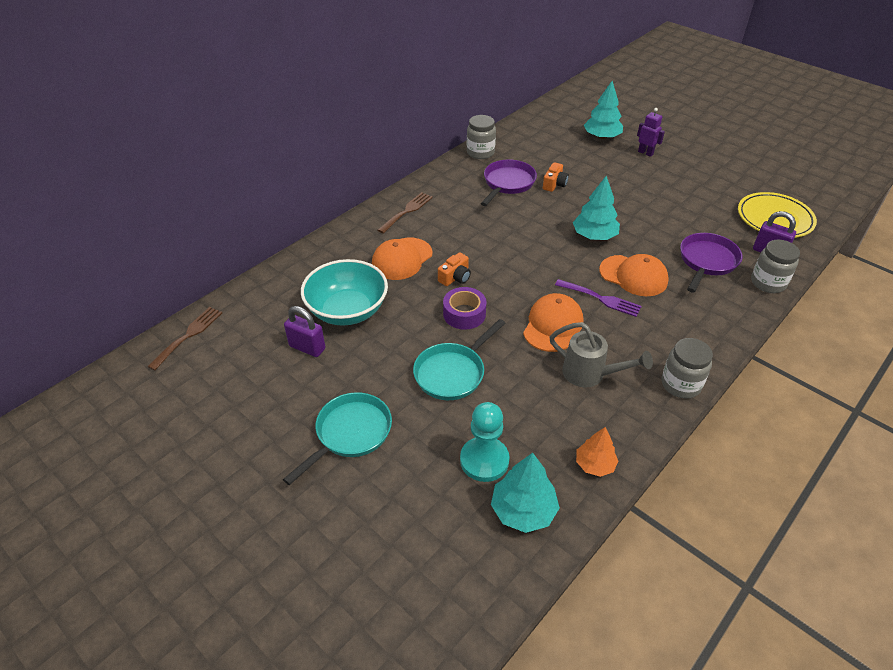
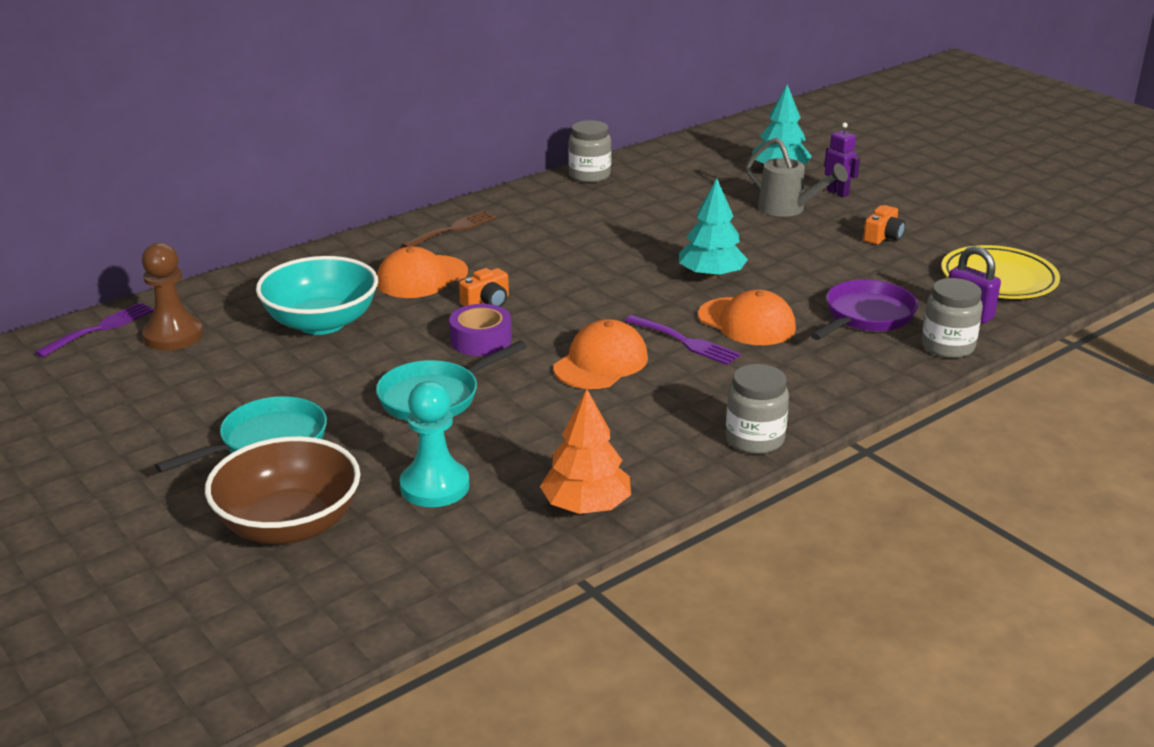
camera: 10 degrees right, 15 degrees down
(188, 335) = (100, 328): brown fork -> purple fork
(244, 336) = (173, 335): none -> brown pawn
(307, 347) = (250, 354): purple padlock -> none
(395, 515) = (289, 525): none -> brown bowl
(507, 183) = (612, 211): purple pan -> none
(523, 510) = (463, 539): turquoise tree -> none
(554, 184) = (681, 217): orange camera -> orange camera (883, 237)
(590, 374) = (628, 417): grey watering can -> grey watering can (788, 209)
(594, 464) = (586, 506): orange tree -> orange tree, size x1.52

